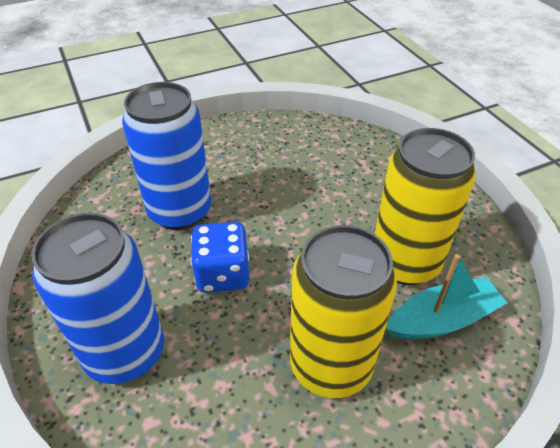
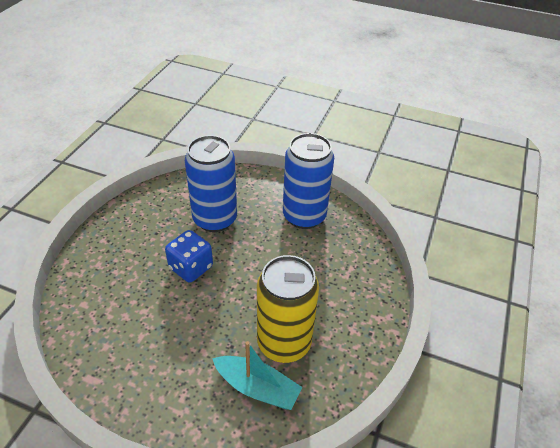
camera: 45 degrees right, 0 degrees up
(125, 352) = (110, 267): blue can -> blue can (304, 216)
(331, 365) = (176, 353): yellow can -> none

